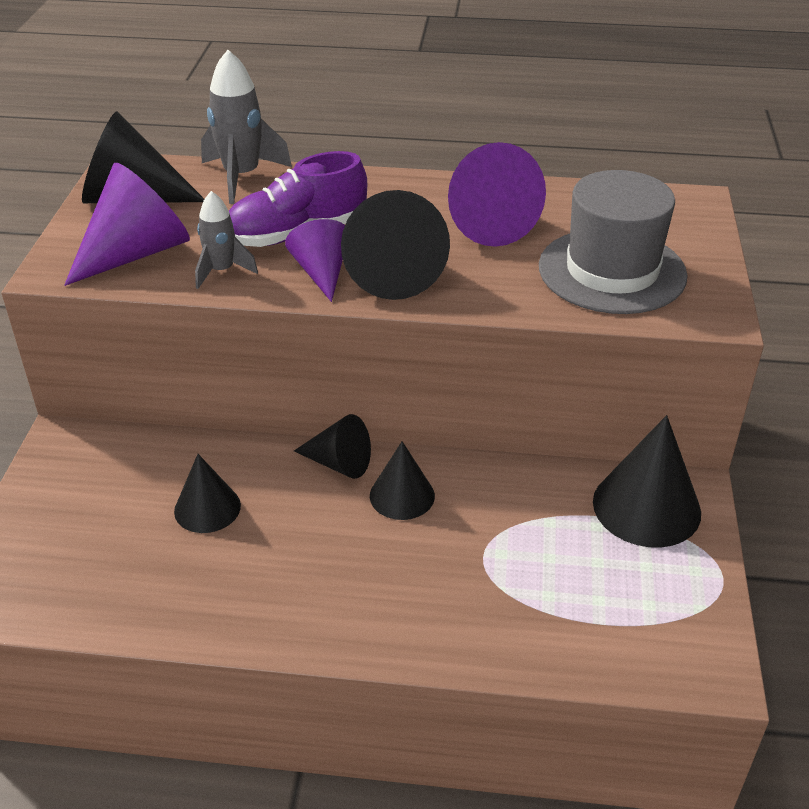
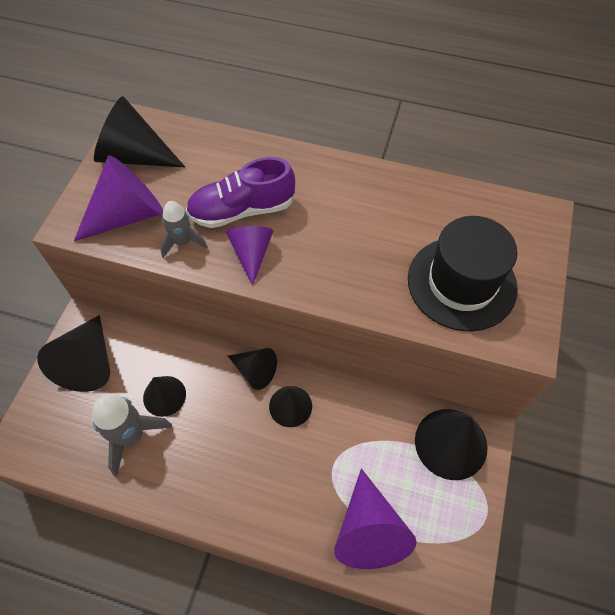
camera: 10 degrees right, 20 degrees up
(242, 177) = (215, 143): grey rocket -> grey rocket (131, 436)
(392, 271) = (302, 260): black cone -> black cone (88, 362)
(486, 222) = (381, 216): purple cone -> purple cone (369, 530)
(612, 271) = (461, 283): grey hat -> black hat

